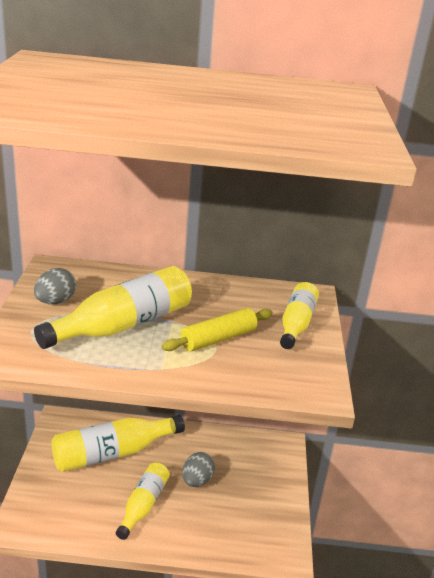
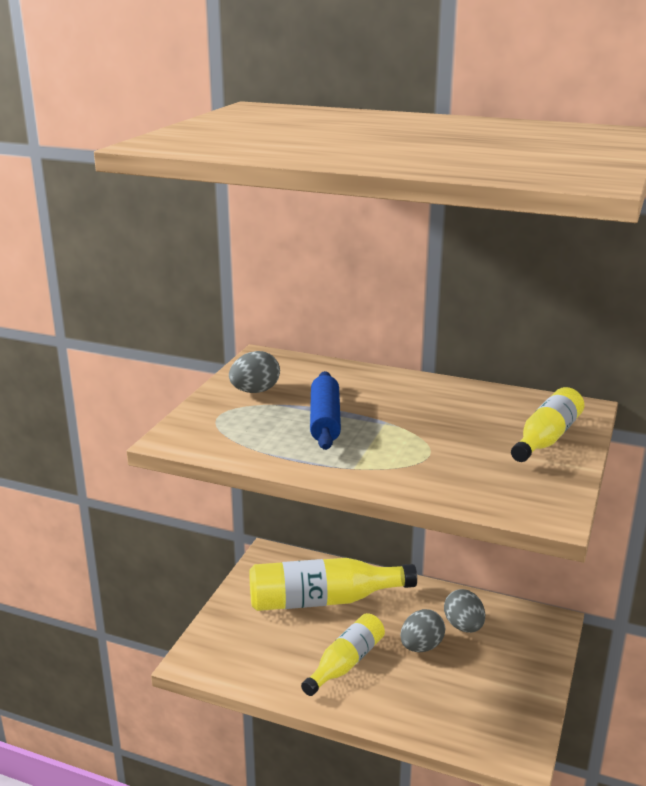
camera: 20 degrees right, 5 degrees down
(123, 325) = (325, 420): yellow bottle -> blue rolling pin
(218, 339) = (436, 445): yellow rolling pin -> none
(224, 458) = (463, 626): none -> grey egg

